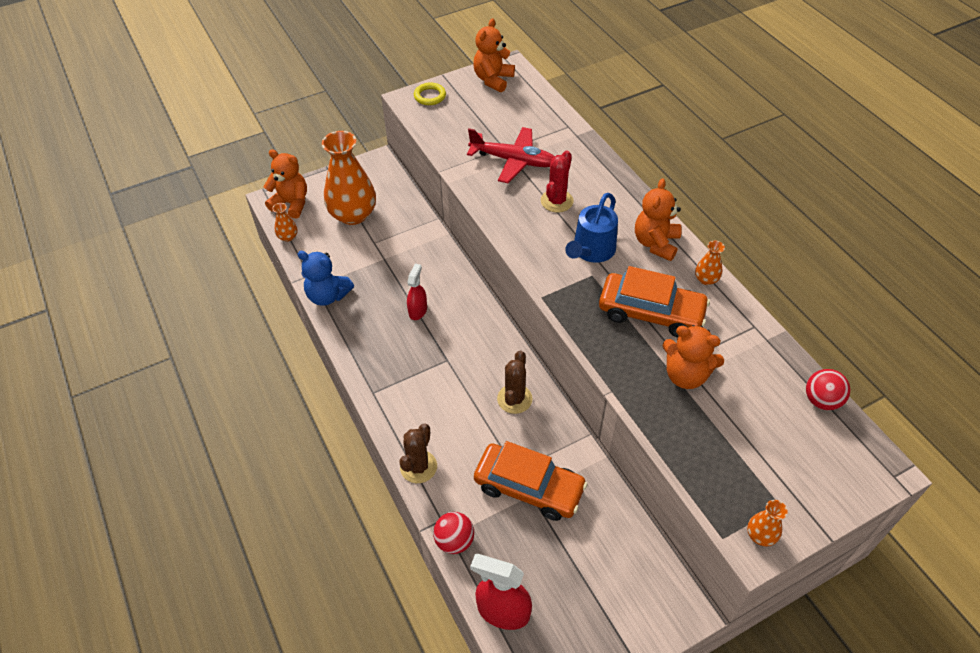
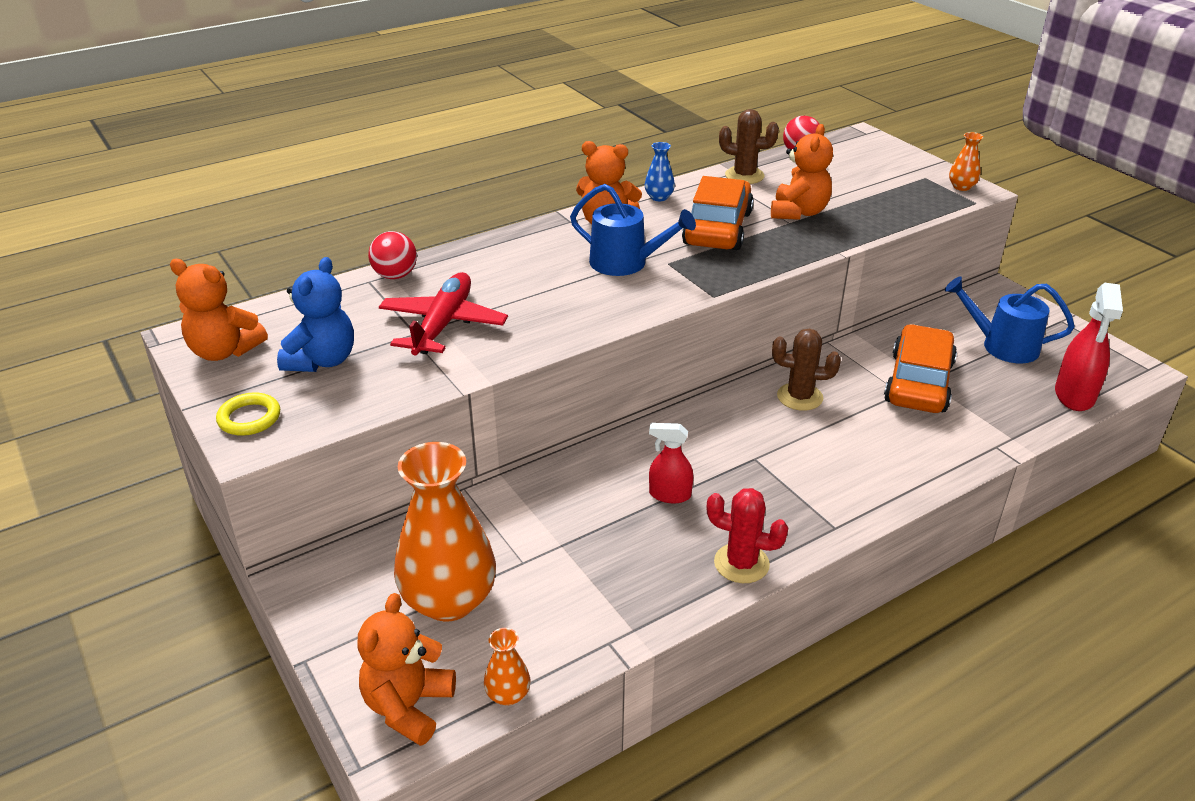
camera: 95 degrees left, 15 degrees down
(328, 296) = (655, 608): blue teddy bear -> blue teddy bear (322, 361)
(418, 467) = (934, 471): brown cactus -> brown cactus (744, 176)
(454, 541) = (1016, 434): red ball -> red ball (395, 275)
(556, 201) = (533, 288): red cactus -> red cactus (741, 563)
(583, 577) = (1002, 346): none -> blue watering can
(706, 279) = (659, 197): orange vase -> blue vase

